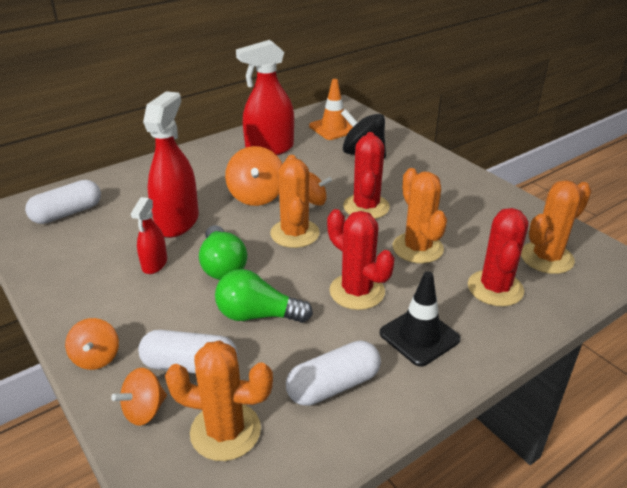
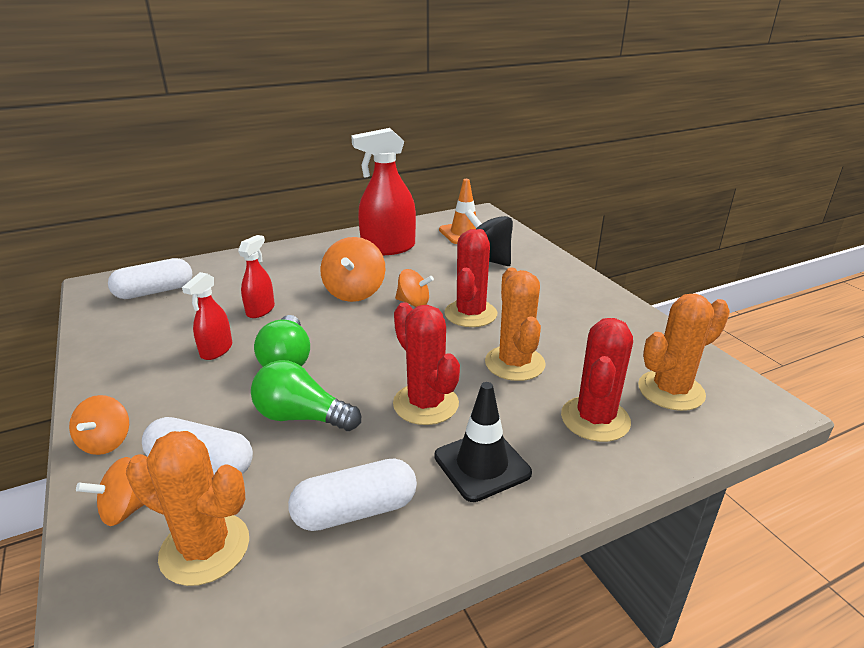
camera: 10 degrees right, 5 degrees down
(177, 222) = (260, 310): red spray bottle -> red spray bottle, size x0.54
(294, 233) = (380, 334): orange cactus -> none

